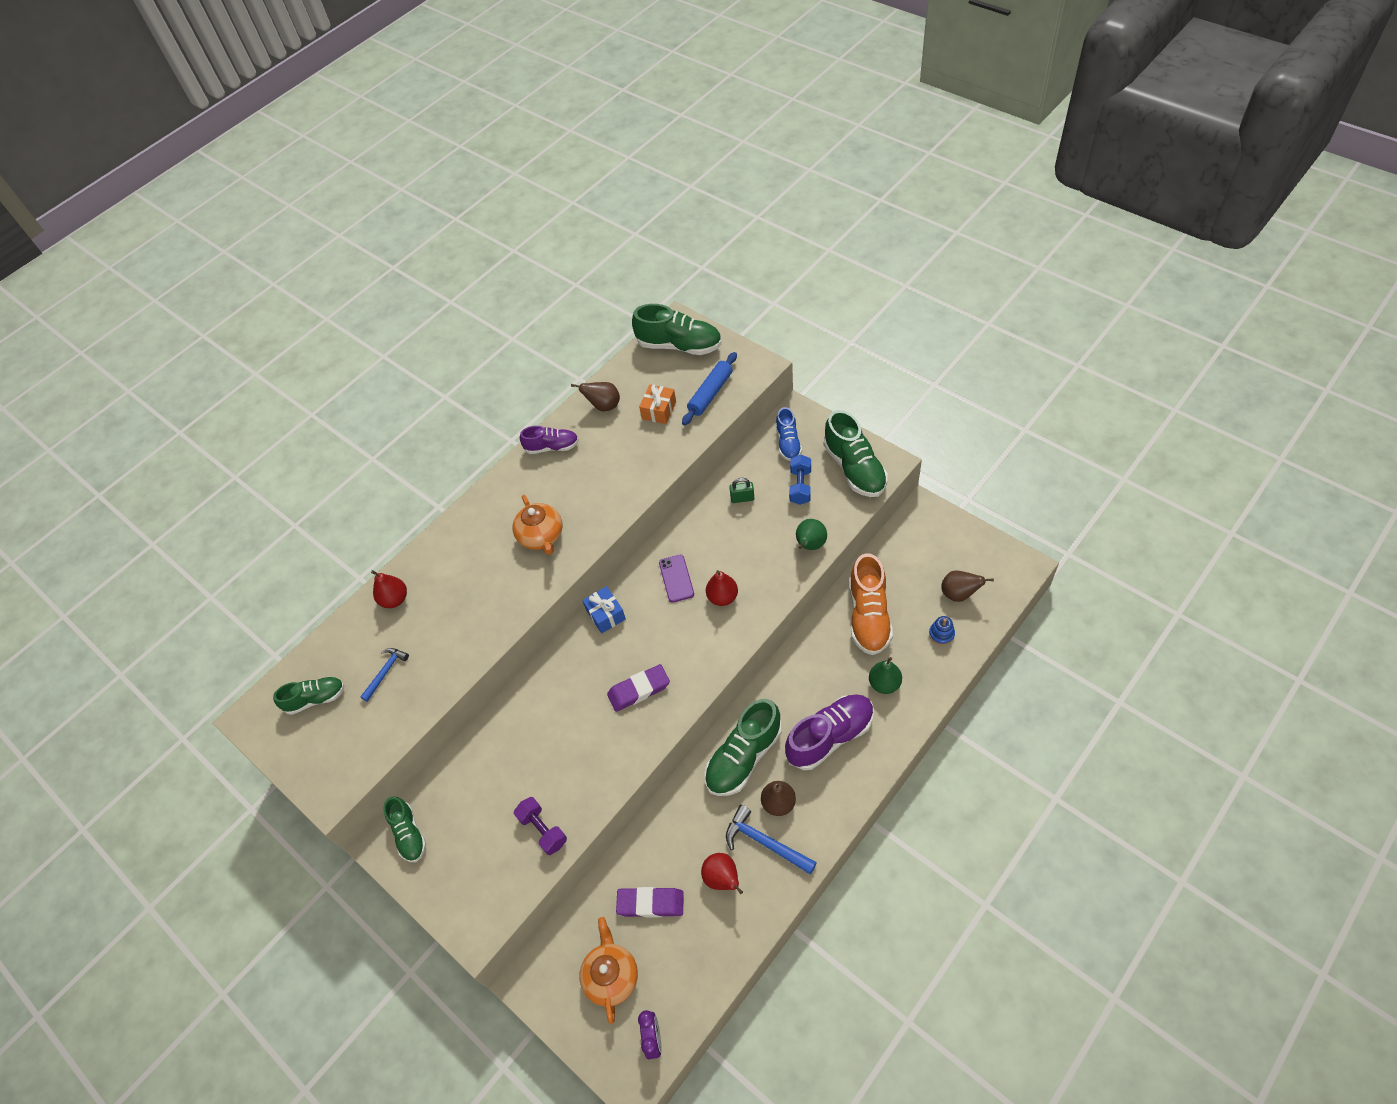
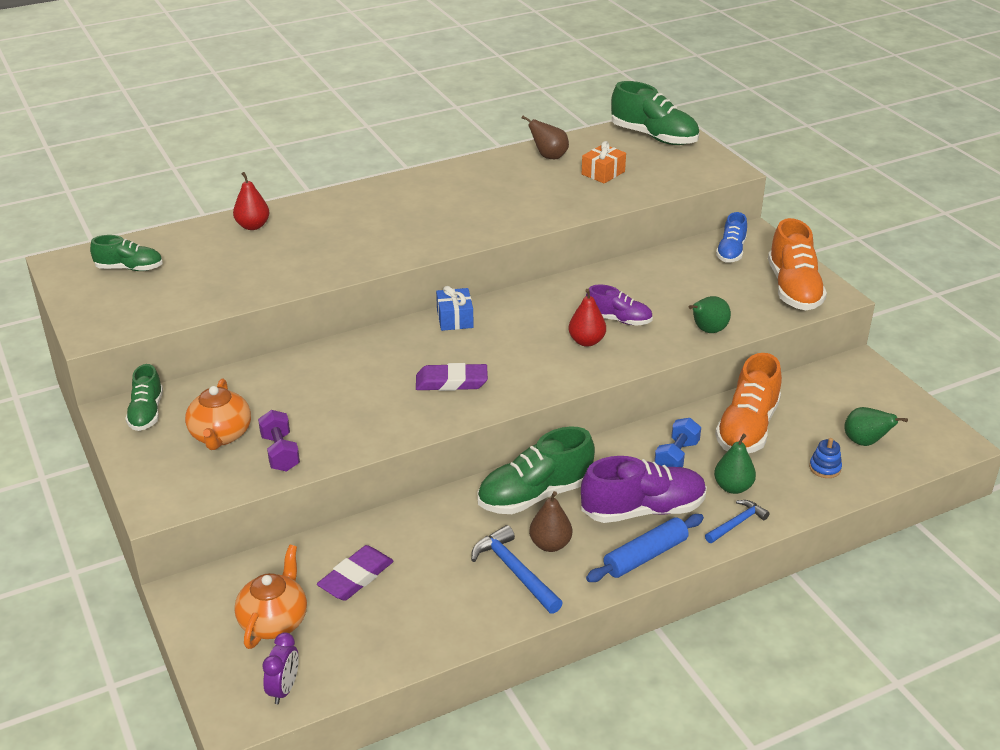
camera: 15 degrees right, 20 degrees down
(386, 672) = (207, 270): blue hammer -> blue hammer (737, 523)
(541, 537) = (424, 224): orange teapot -> orange teapot (220, 435)
(552, 447) = (478, 169): purple shoe -> purple shoe (618, 320)
(650, 903) = (356, 577): purple eraser -> purple eraser turned 75 degrees counterclockwise
(676, 578) = (546, 314): purple phone -> none
(710, 393) = (664, 175): blue rolling pin -> blue rolling pin (645, 556)
(722, 878) = (448, 584): red pear -> none
(742, 498) = (655, 277): green padlock -> none
(800, 486) = (724, 286): blue dumbbell -> blue dumbbell (676, 457)
(854, 468) = (793, 289): green shoe -> orange shoe
(959, 594) = (865, 442): brown pear -> green pear

